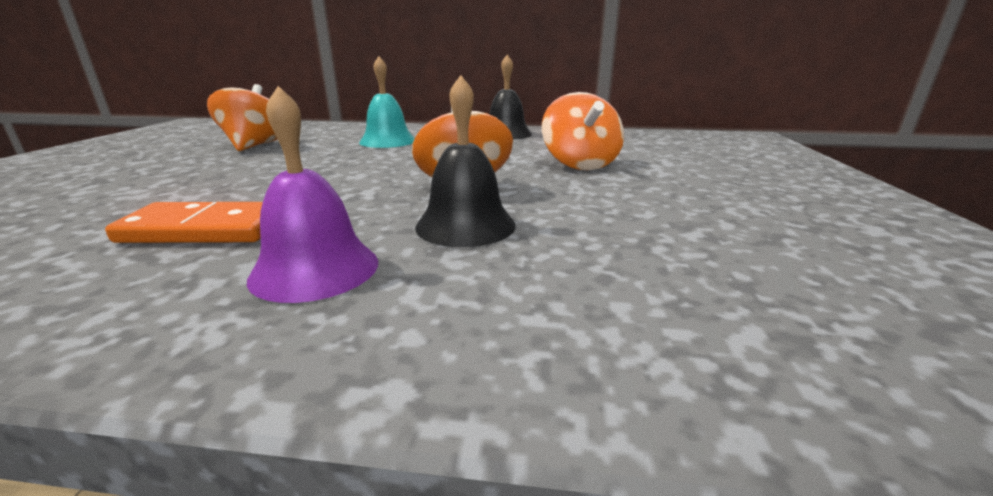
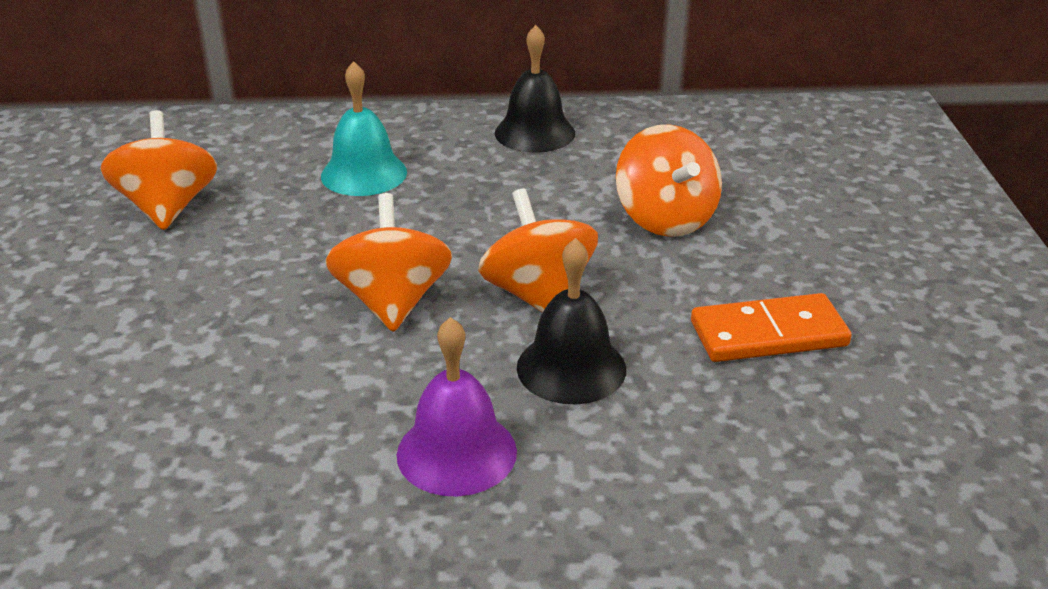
camera: 10 degrees left, 10 degrees up
(205, 229) = (287, 407): orange domino -> orange domino (768, 334)
(352, 185) = (392, 302): none -> orange spinning top

